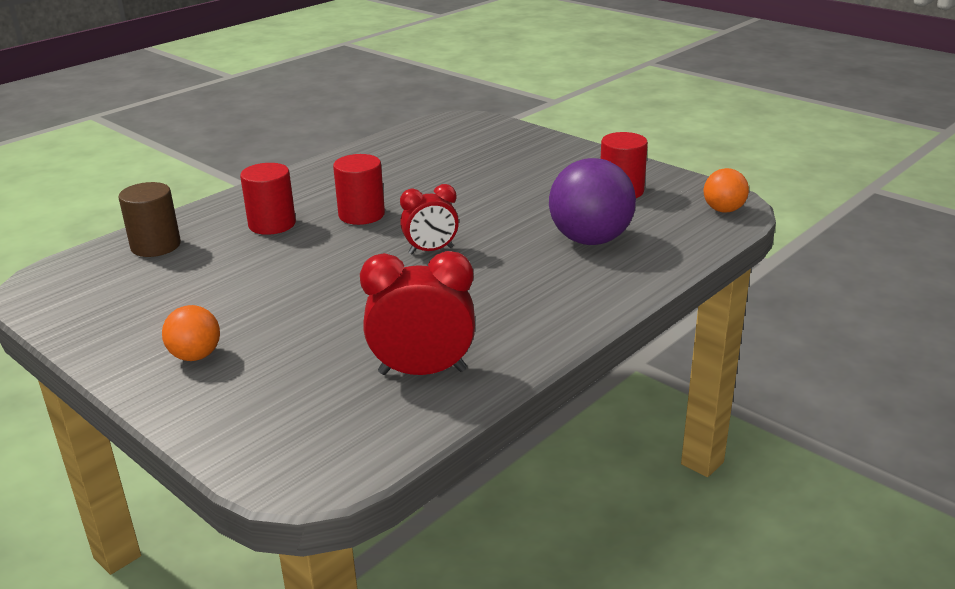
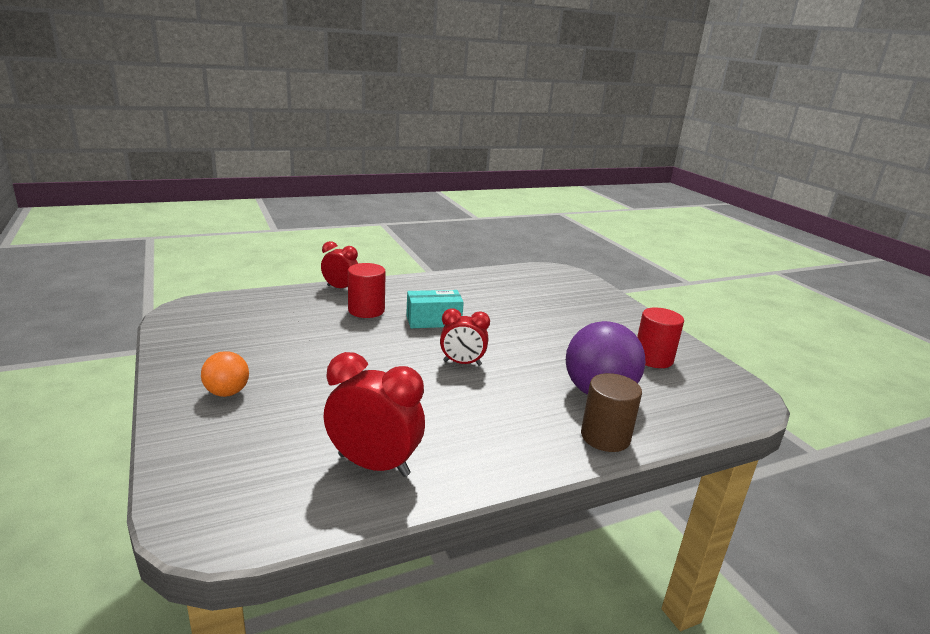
camera: 20 degrees right, 5 degrees down
(156, 246) = (279, 304): brown cylinder -> brown cylinder (605, 437)
(215, 207) = (340, 288): none -> red clock
(361, 215) = (433, 321): red cylinder -> turquoise box
(723, 210) = (738, 401): orange ball -> none

